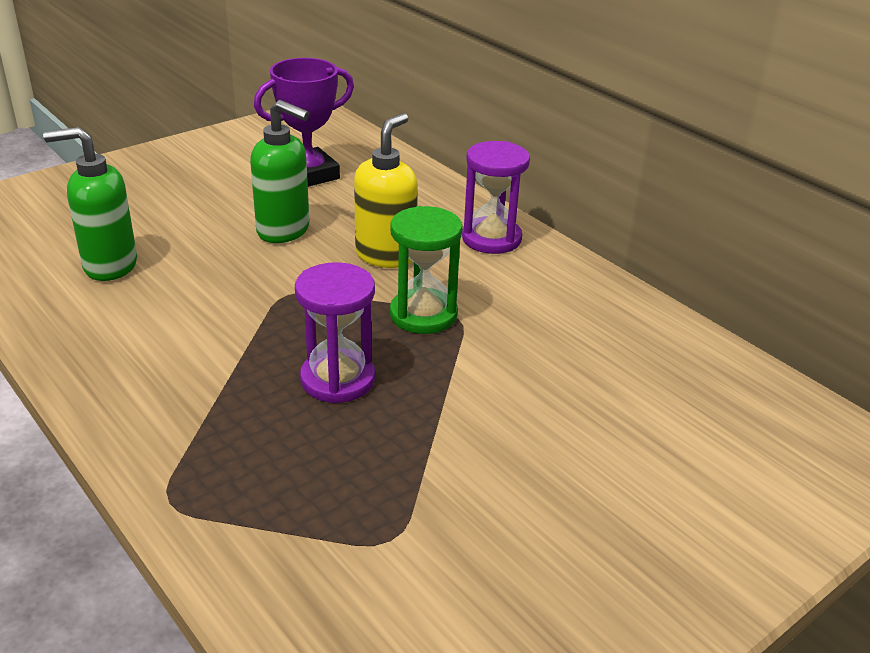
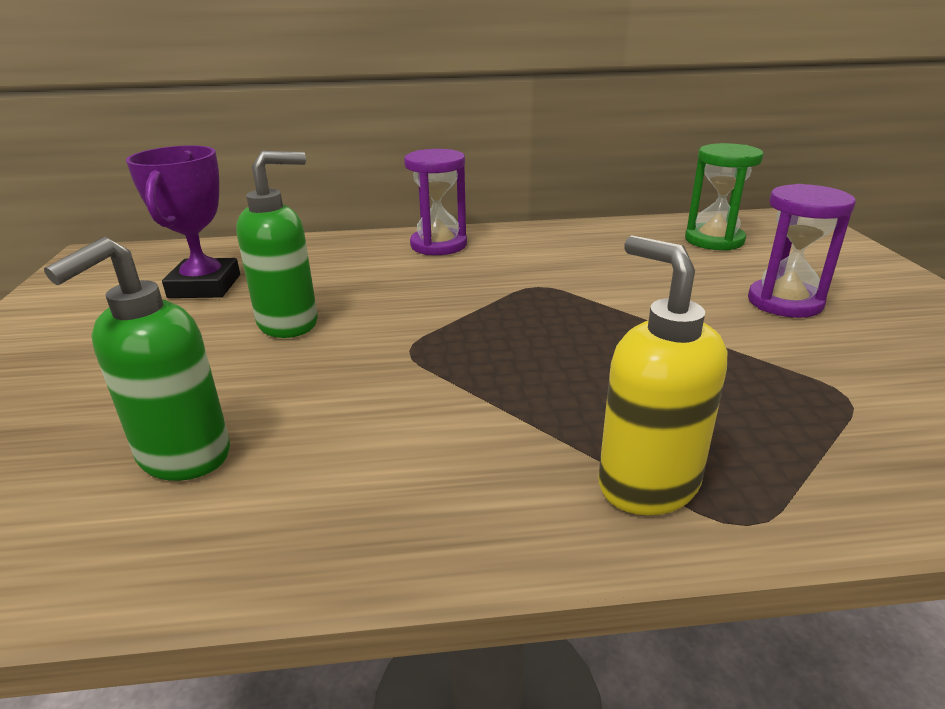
camera: 55 degrees left, 5 degrees down
(337, 379) = (586, 360): purple hourglass -> purple hourglass (784, 302)
(386, 255) = (405, 288): yellow soap dispenser -> yellow soap dispenser (647, 484)
(423, 315) = (519, 297): green hourglass -> green hourglass (714, 240)

